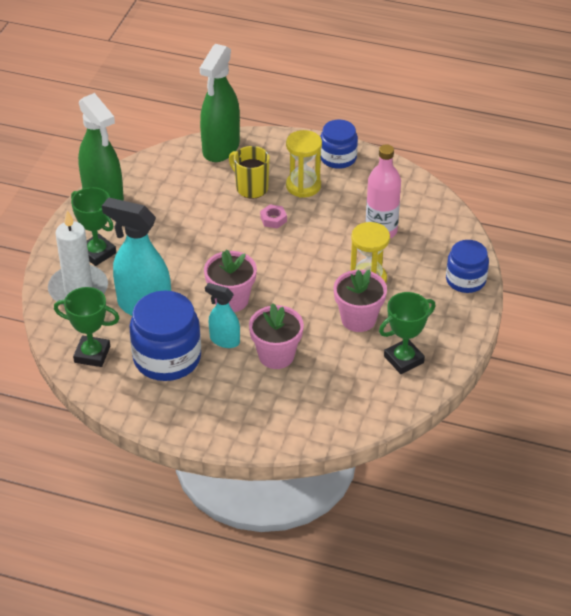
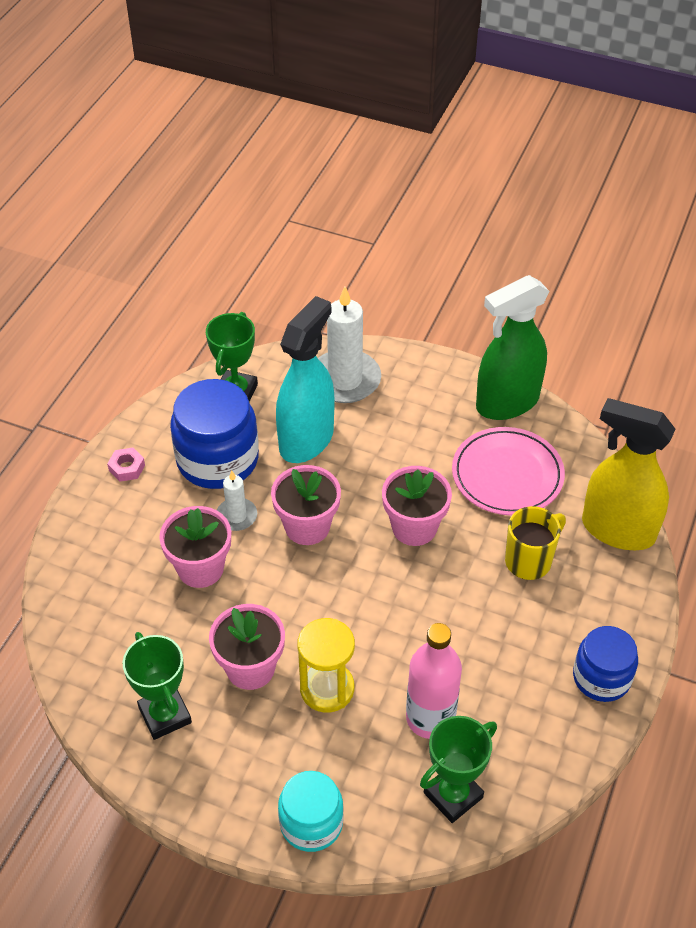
camera: 95 degrees right, 5 degrees up
(97, 253) = (406, 397): green trophy -> green trophy (453, 795)
(175, 198) = (507, 475): none -> pink plate
(221, 148) = (617, 530): green spray bottle -> yellow spray bottle
(224, 340) = (236, 516): turquoise spray bottle -> white candle
(227, 244) = (414, 527): none -> pink flower pot
(273, 219) = (461, 583): pink nut -> pink nut (127, 468)
(303, 186) = (534, 625): yellow hourglass -> none
(465, 280) = (311, 823): blue jar -> turquoise jar

